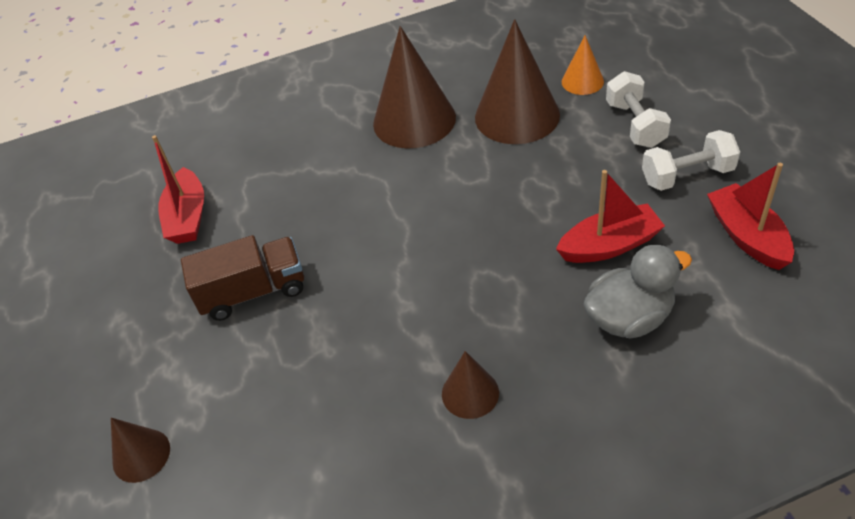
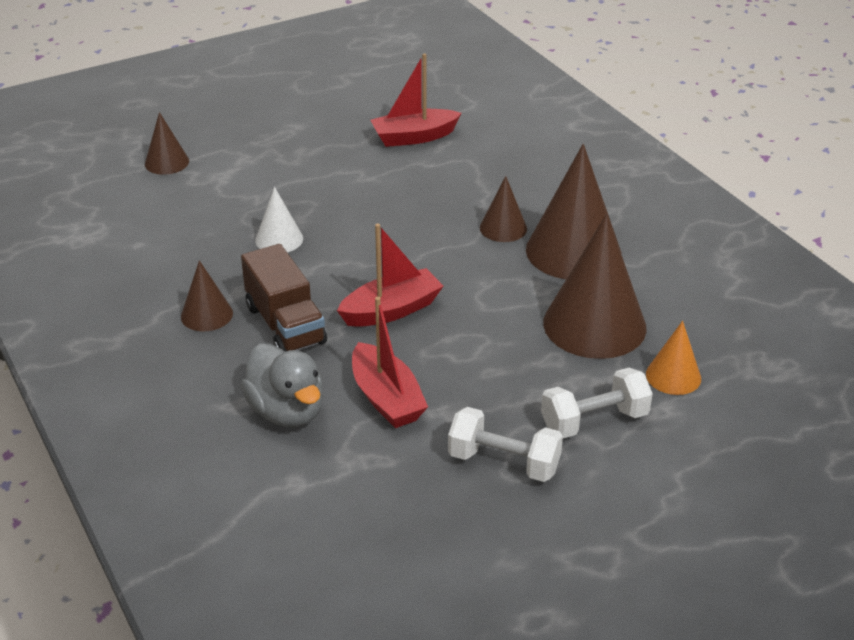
camera: 75 degrees right, 10 degrees down
(253, 292) = (324, 186): brown truck -> brown truck (285, 325)
(344, 330) = (279, 239): none -> white cone
(369, 160) = (503, 228): none -> brown cone
(687, 176) = (503, 462): white dumbbell -> white dumbbell turned 45 degrees counterclockwise
(747, 236) = (405, 507): red boat -> red boat (391, 310)

